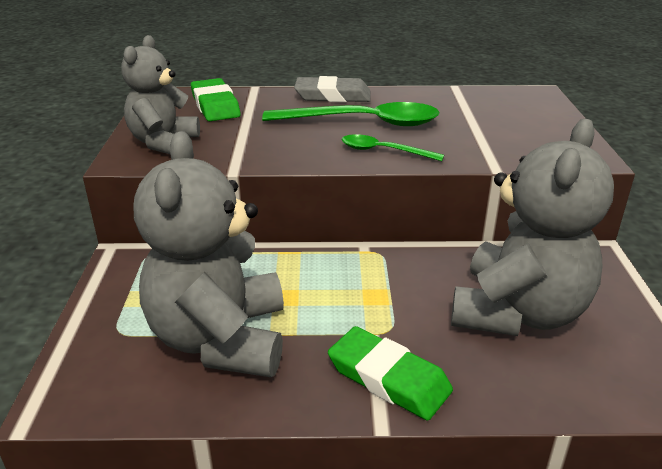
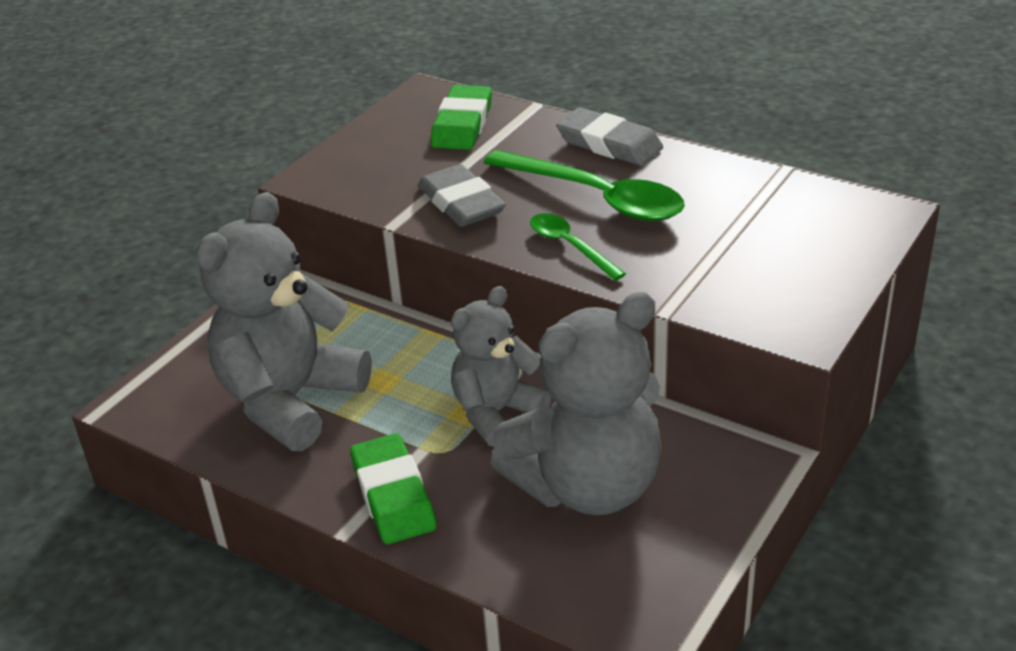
camera: 35 degrees right, 5 degrees up
(164, 143) = (362, 166): grey teddy bear -> grey teddy bear (496, 413)
(272, 146) = (461, 203): none -> grey eraser

